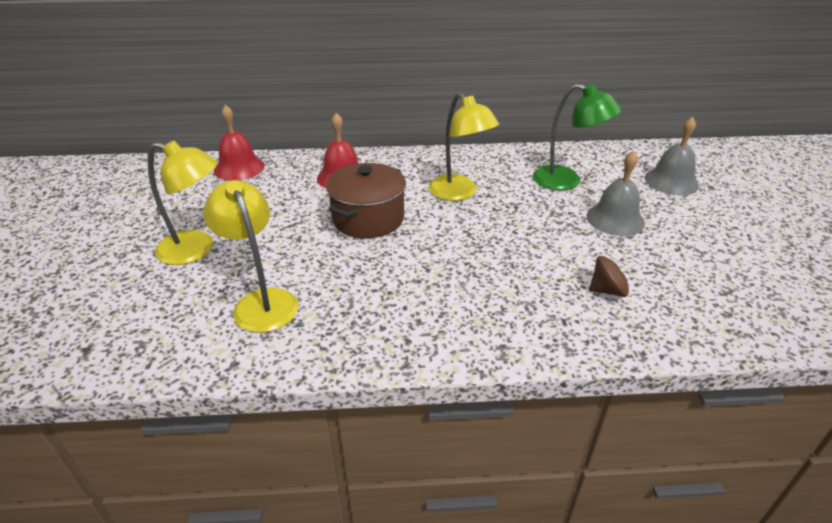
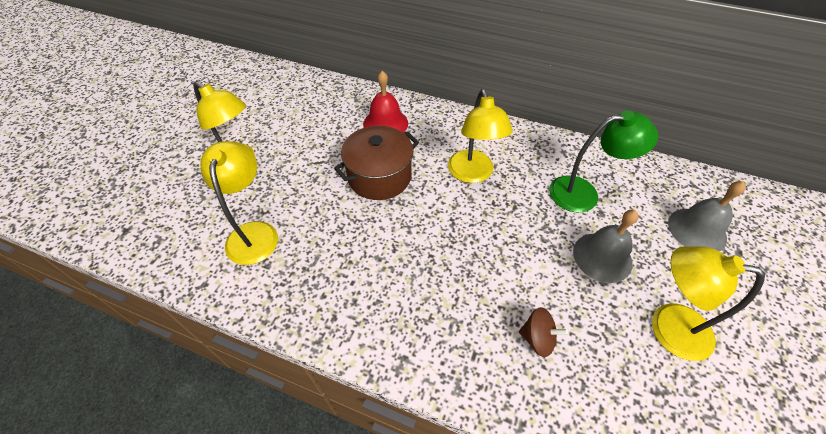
camera: 25 degrees right, 15 degrees up
(239, 168) = (313, 89): red bell -> none
(566, 181) = (584, 193): green lamp -> green lamp turned 60 degrees counterclockwise
(699, 248) = (667, 326): none -> yellow lamp

